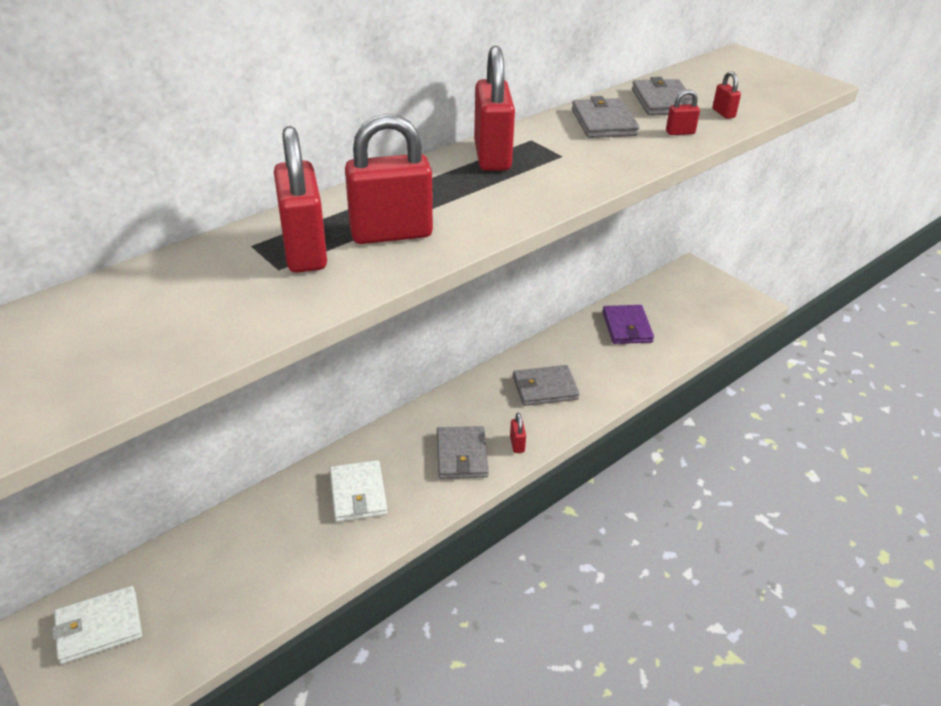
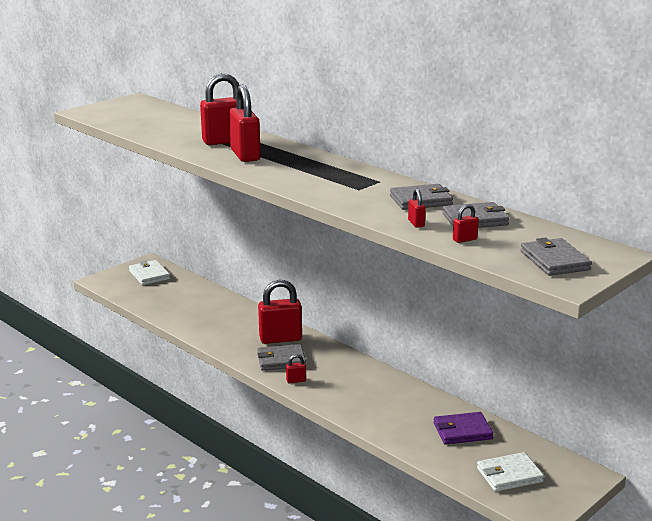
camera: 85 degrees right, 15 degrees down
(358, 494) = (242, 328): white wallet -> white wallet (509, 475)
(492, 156) = (349, 172): red padlock -> red padlock (280, 339)
(545, 388) = (362, 390): grey wallet -> grey wallet (554, 260)

